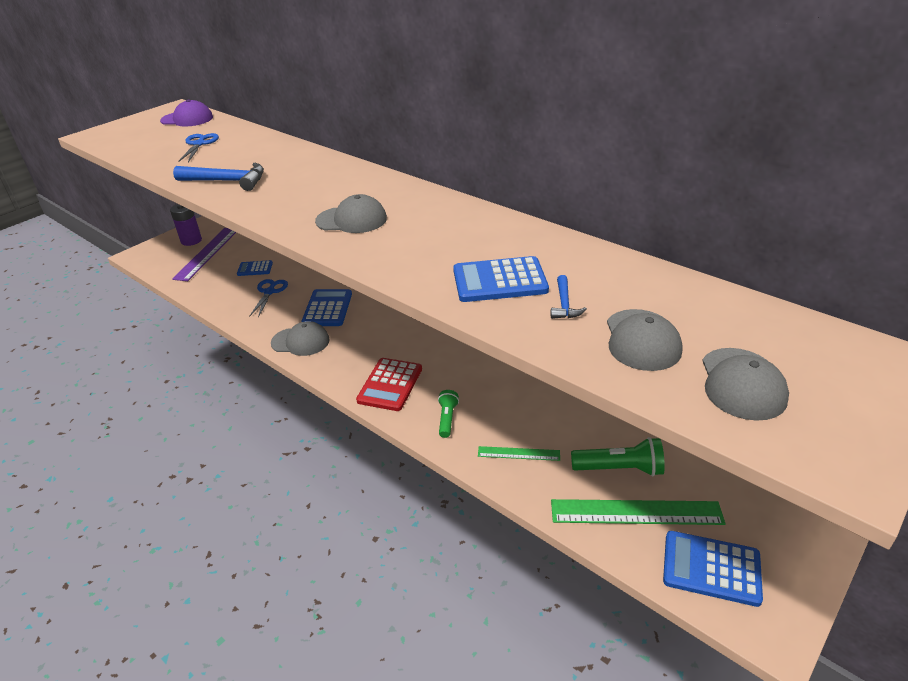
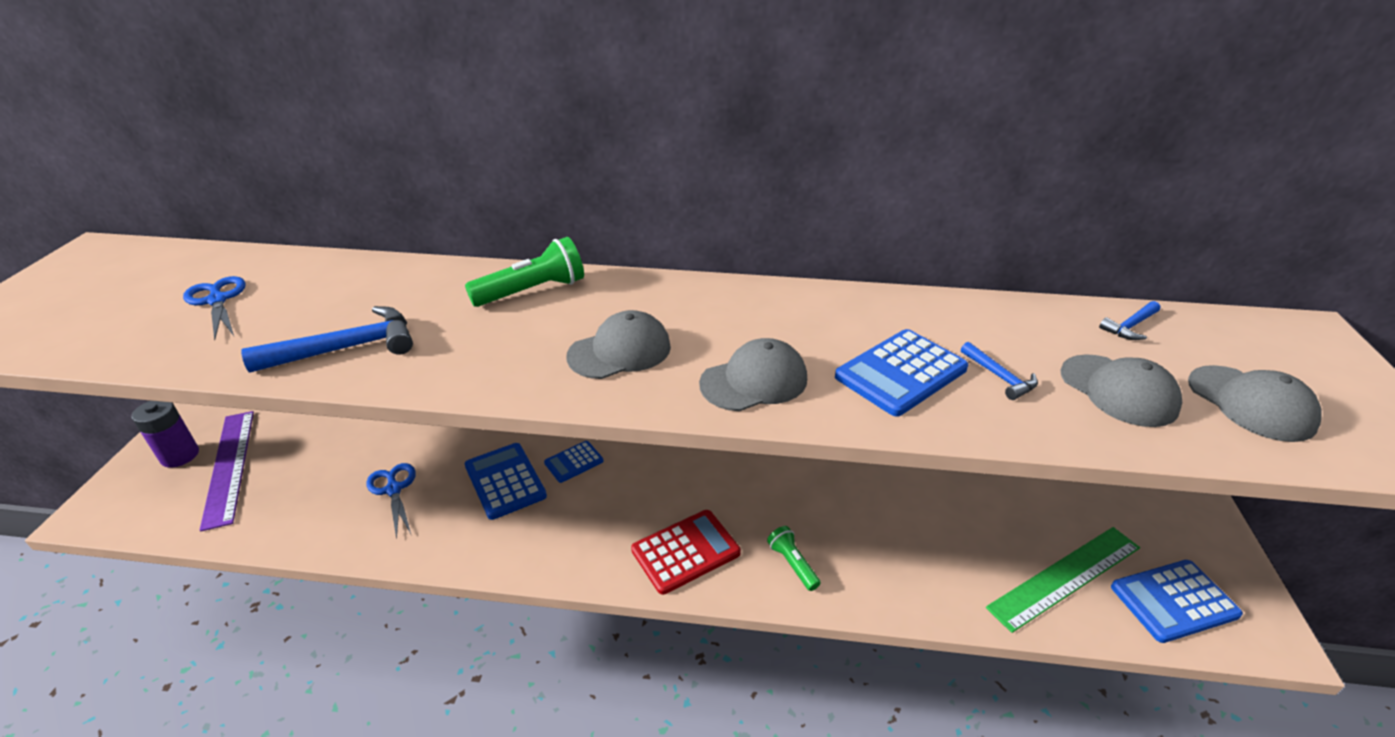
camera: 35 degrees left, 0 degrees up
(187, 119) = (141, 264): purple cap -> none
(255, 269) = (337, 463): blue calculator -> blue calculator (574, 462)
(300, 341) = (509, 544): grey cap -> grey cap (754, 381)
(390, 385) = (685, 551): red calculator -> red calculator turned 105 degrees counterclockwise
(518, 453) = (904, 568): green ruler -> none
(620, 468) = (1007, 535): green flashlight -> green flashlight (533, 291)
(724, 308) = (1130, 326): none -> blue hammer

